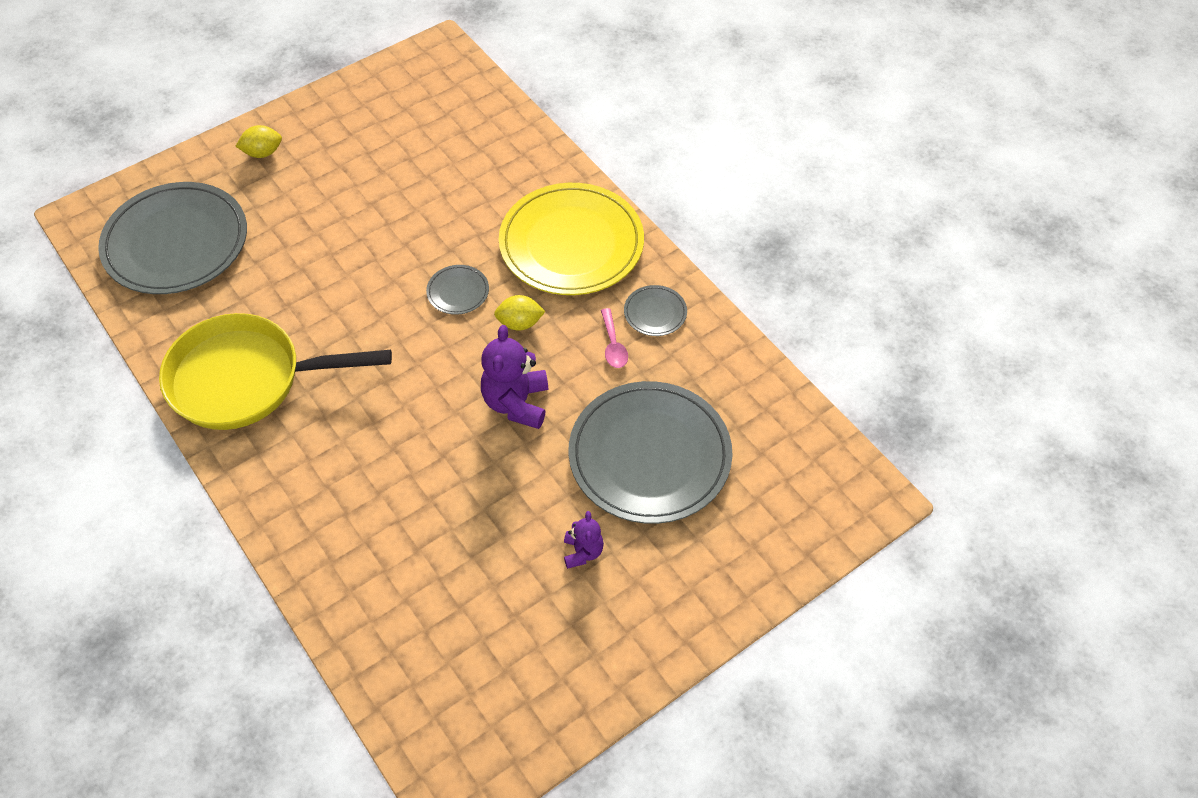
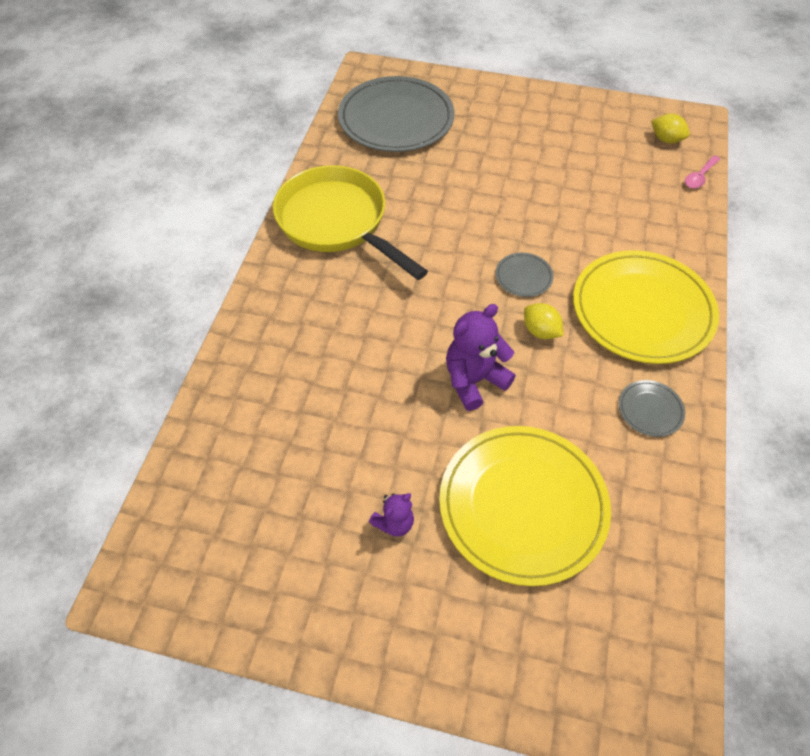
camera: 50 degrees right, 0 degrees up
(263, 153) = (505, 105): yellow lemon -> yellow lemon (666, 139)
(613, 345) = (590, 404): pink spoon -> pink spoon (699, 177)
(649, 455) = (523, 505): grey plate -> yellow plate

